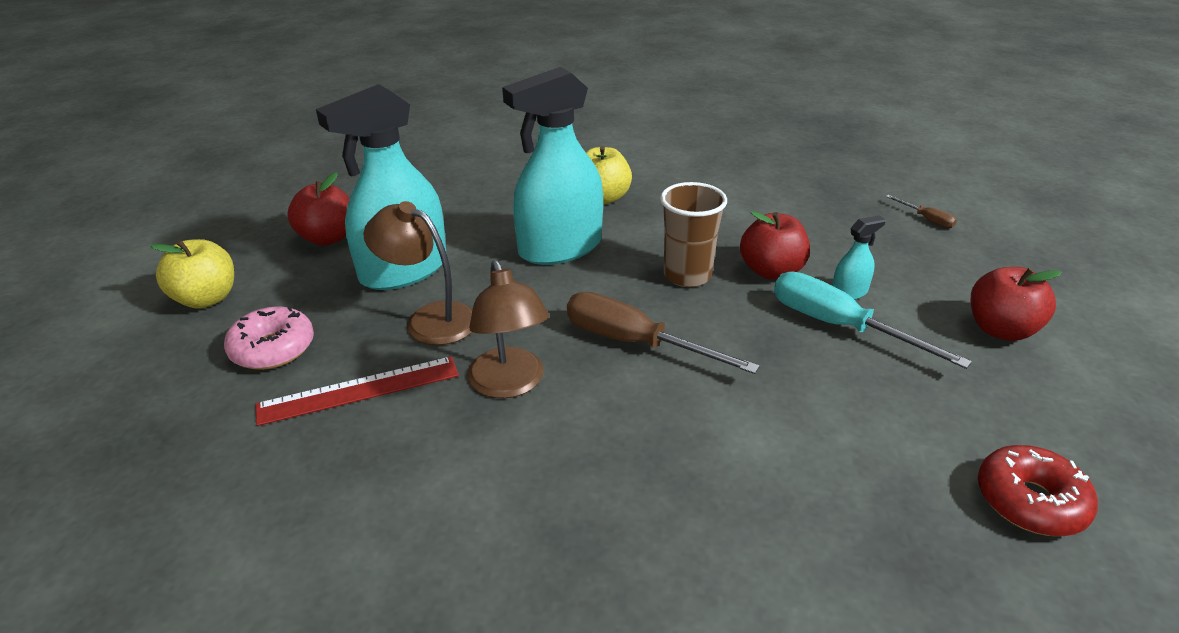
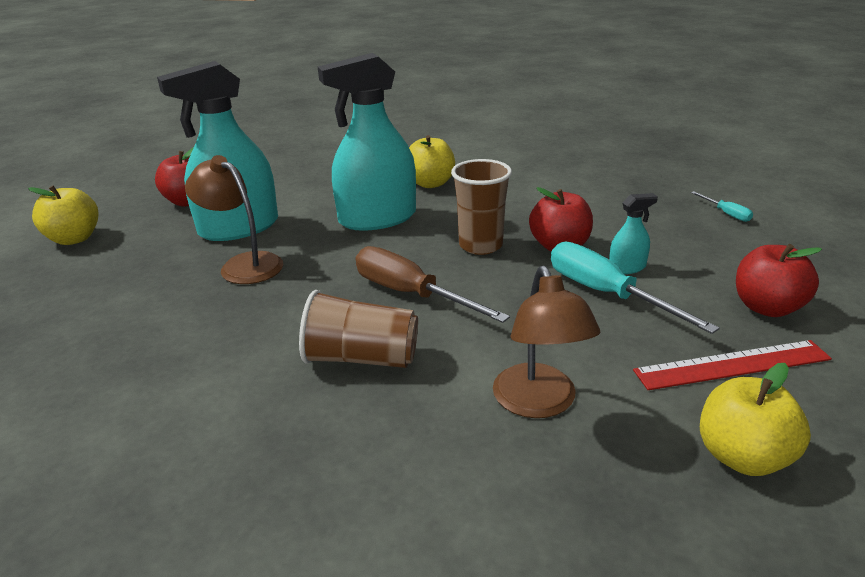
camera: 10 degrees right, 5 degrees down
(273, 349) = (107, 278): pink donut -> none
(359, 390) = (161, 313): red ruler -> red ruler (732, 365)
(510, 384) = (287, 318): brown lamp -> brown lamp (539, 403)
(612, 427) = (361, 358): none -> brown cup
(926, 219) = (726, 213): brown screwdriver -> turquoise screwdriver
(1030, 501) = (743, 457): red donut -> yellow apple

